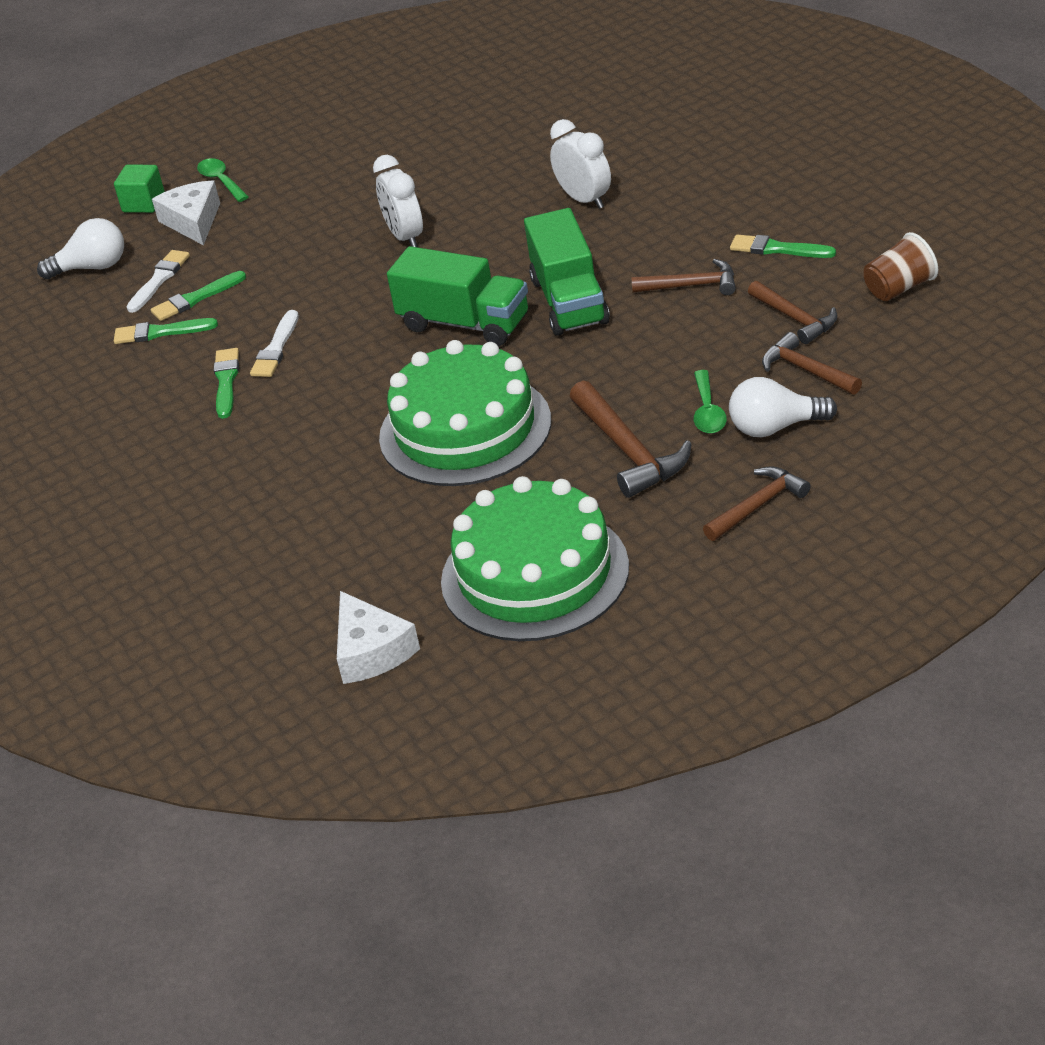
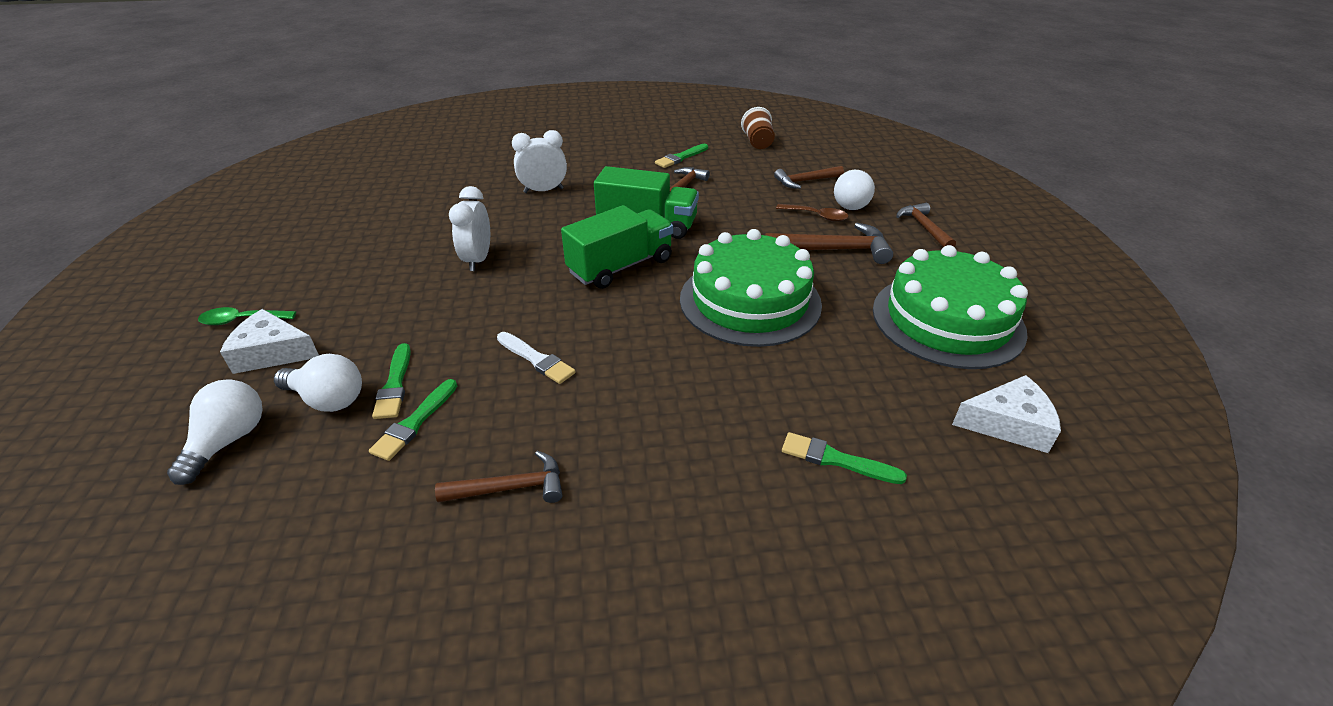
camera: 70 degrees left, 0 degrees up
(144, 203) = (187, 374): green cube -> none
(159, 279) = (328, 399): white brush -> white light bulb
(226, 381) = (548, 401): green brush -> green brush (836, 459)
(405, 237) = (478, 260): white clock -> white clock turned 90 degrees clockwise
(708, 411) = (816, 216): green spoon -> brown spoon
(795, 318) = (752, 171): brown hammer -> brown hammer (510, 488)

